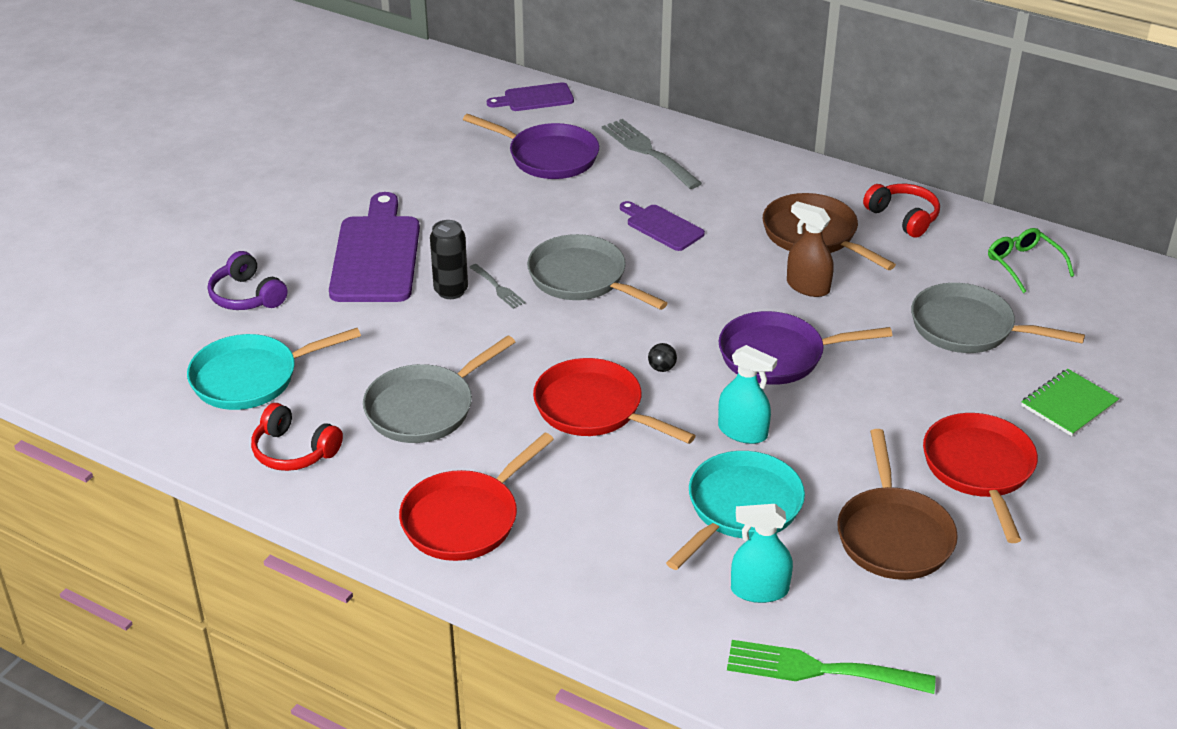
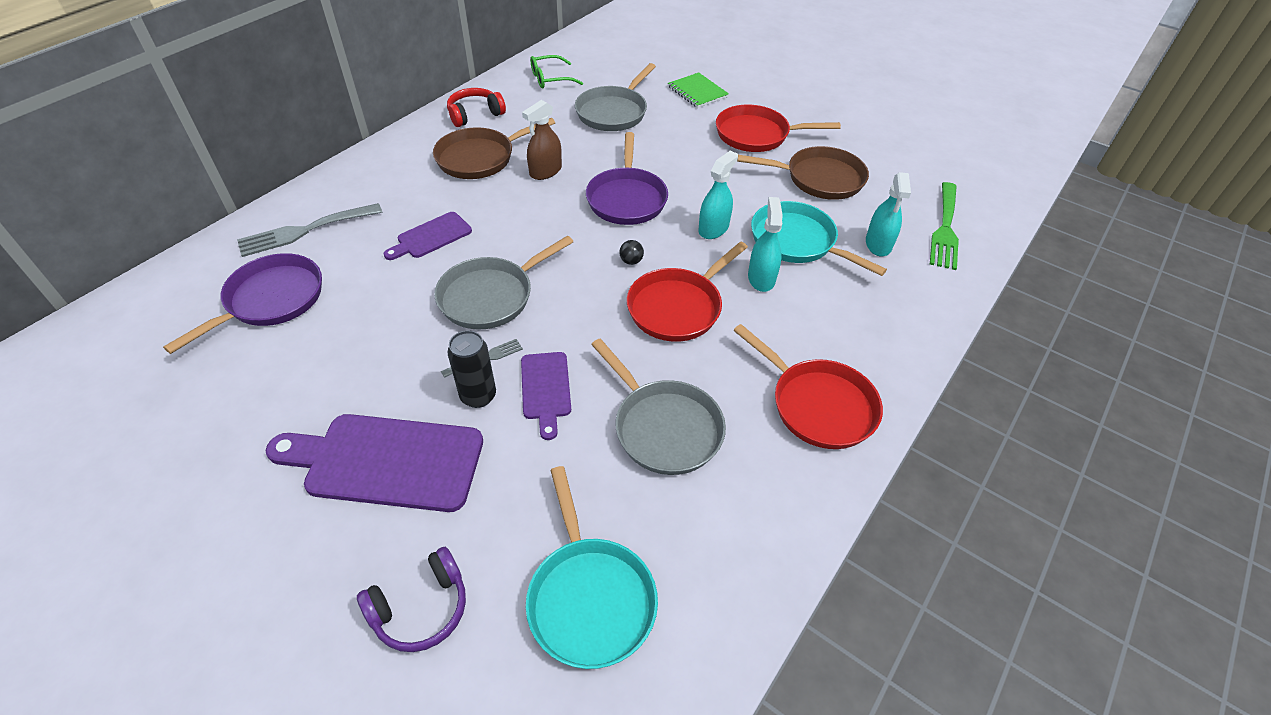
camera: 85 degrees left, 10 degrees up
(294, 451) = (722, 548): red headphones -> none
(535, 98) = (146, 300): purple cutting board -> purple cutting board (546, 389)
(659, 475) = (761, 278): none -> turquoise spray bottle

